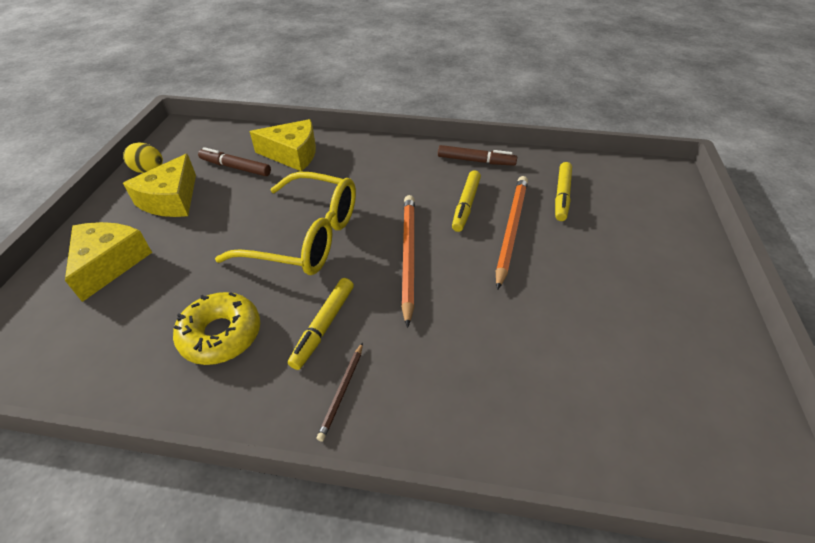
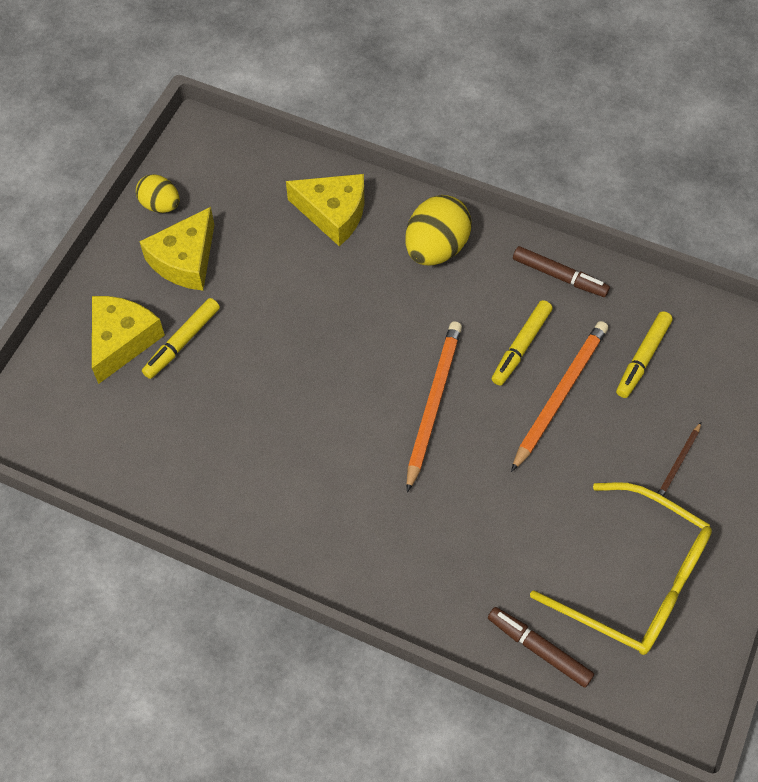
camera: 15 degrees right, 15 degrees up
(221, 334) = (229, 454): yellow donut -> none
(235, 167) = (261, 222): brown marker -> brown marker (539, 649)
(307, 237) = (329, 352): yellow glasses -> yellow glasses (636, 581)
(323, 326) = (327, 469): yellow marker -> yellow marker (182, 342)
(342, 392) = (332, 541): brown pencil -> brown pencil (678, 463)
(377, 160) = (436, 248): none -> yellow egg

